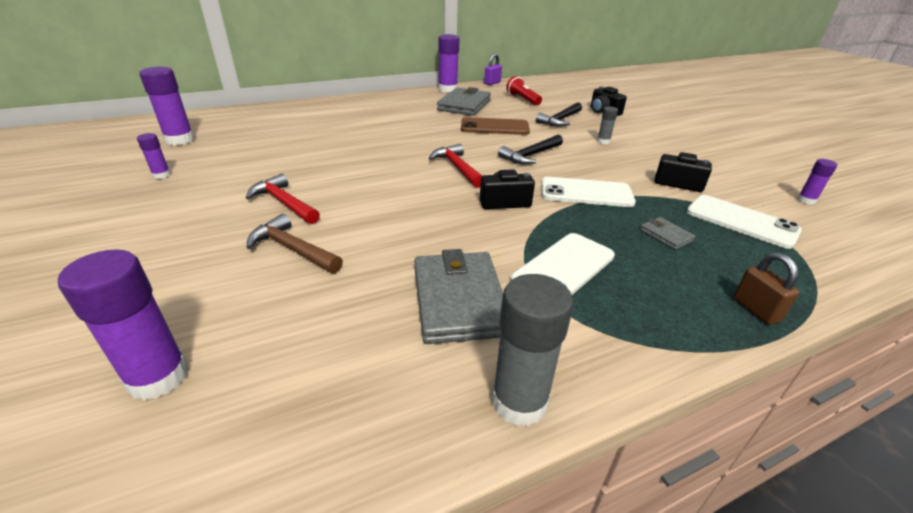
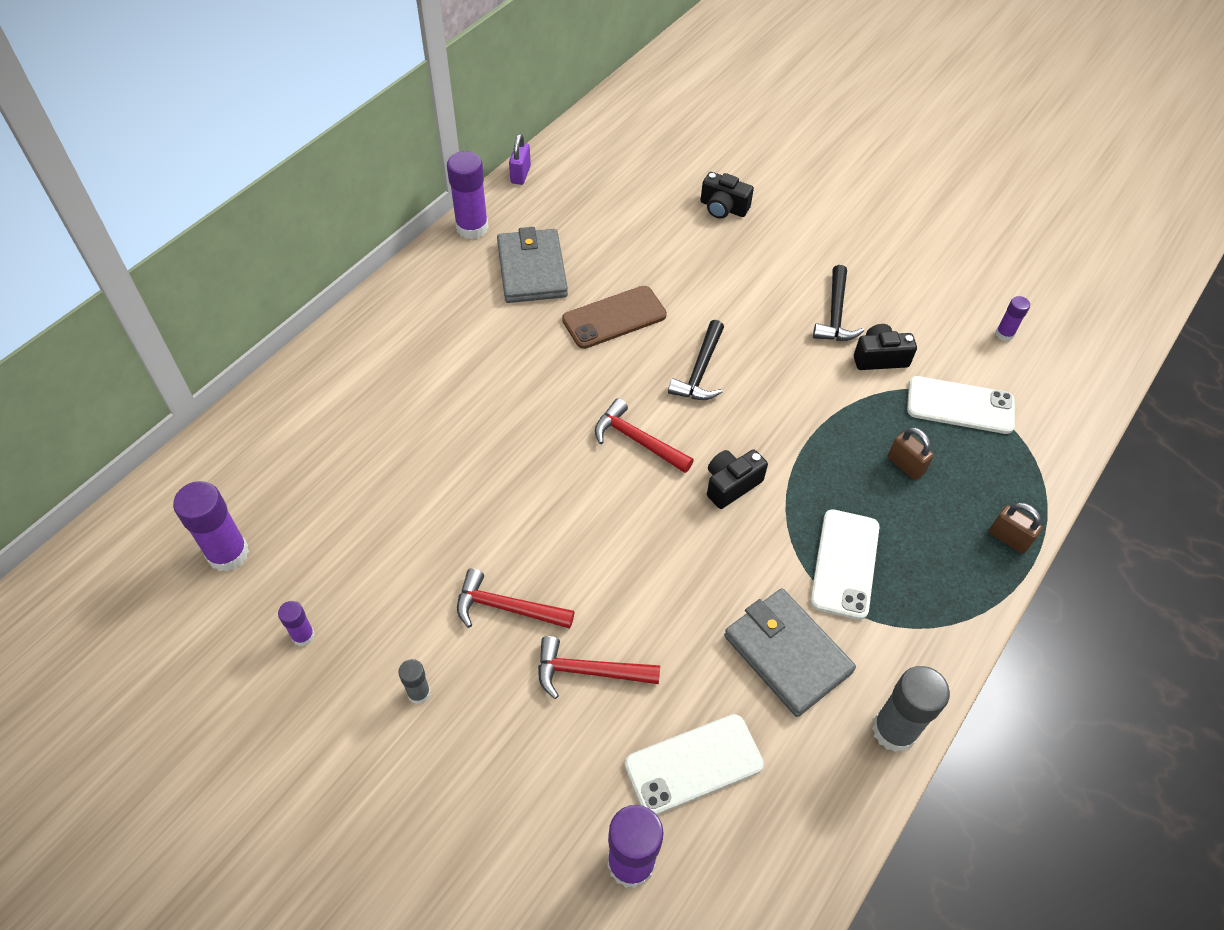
camera: 30 degrees left, 20 degrees up
(293, 249) = (589, 671): brown hammer -> red hammer
(523, 99) = (599, 215): red flashlight -> none
(560, 120) = (682, 258): black hammer -> black hammer (835, 314)
(586, 193) = (801, 425): white phone -> white phone (693, 764)
(603, 141) = (762, 295): grey glue stick -> grey glue stick (419, 693)
(665, 235) = (905, 465): grey wallet -> brown padlock

